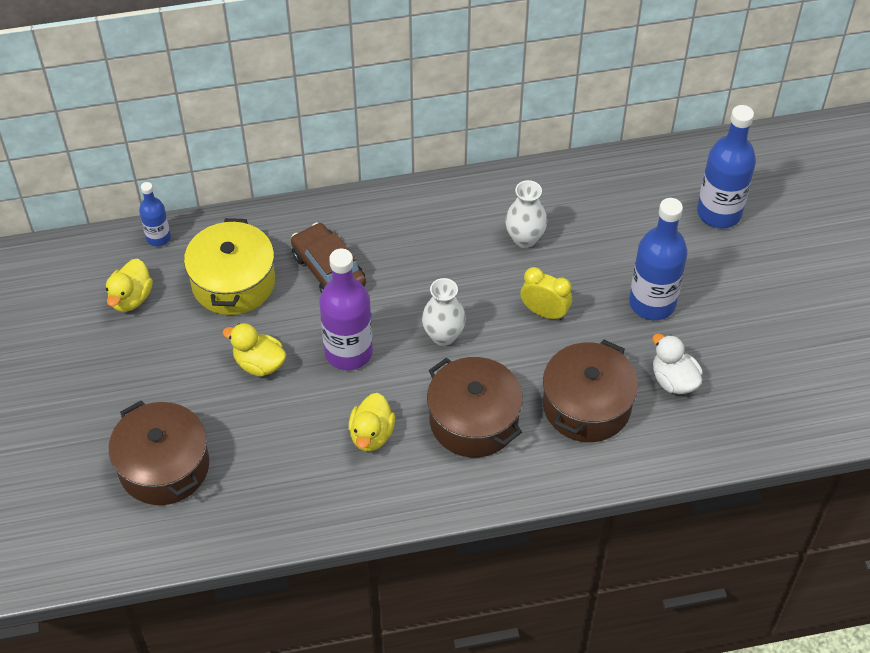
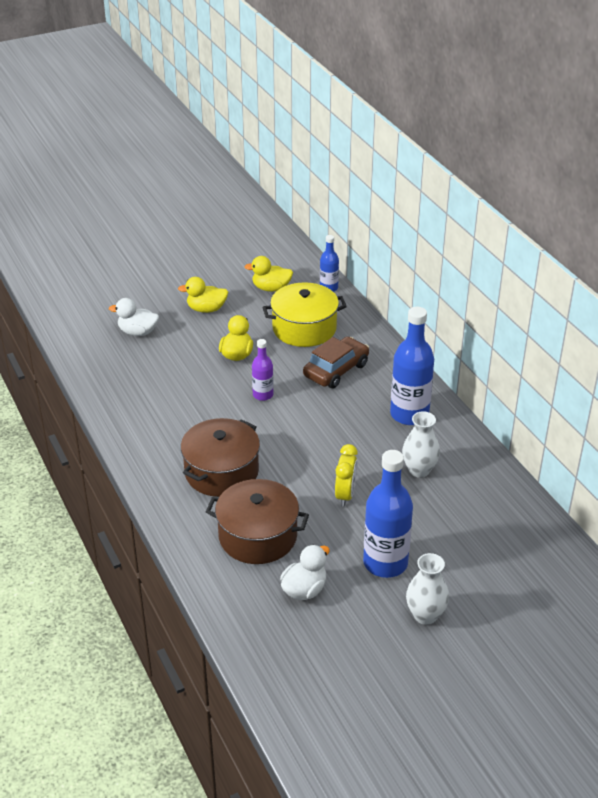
camera: 75 degrees right, 15 degrees down
(164, 466) = (138, 332): brown pot -> white duck
(348, 352) = (263, 395): purple bottle -> purple bottle, size x0.54
(371, 435) = (192, 420): yellow duck -> yellow duck (206, 309)
(443, 336) = (298, 441): white vase -> white vase (425, 615)
(719, 213) = (517, 597): blue bottle -> blue bottle (409, 414)

